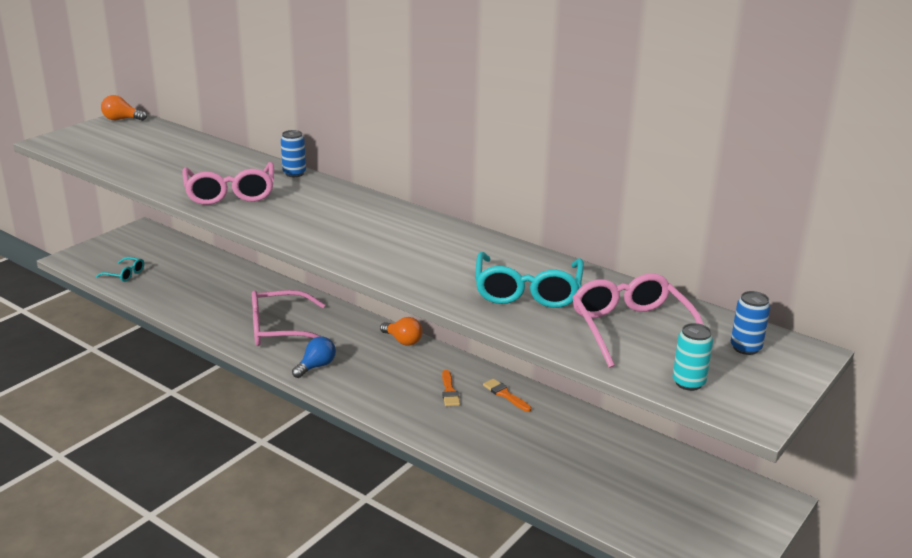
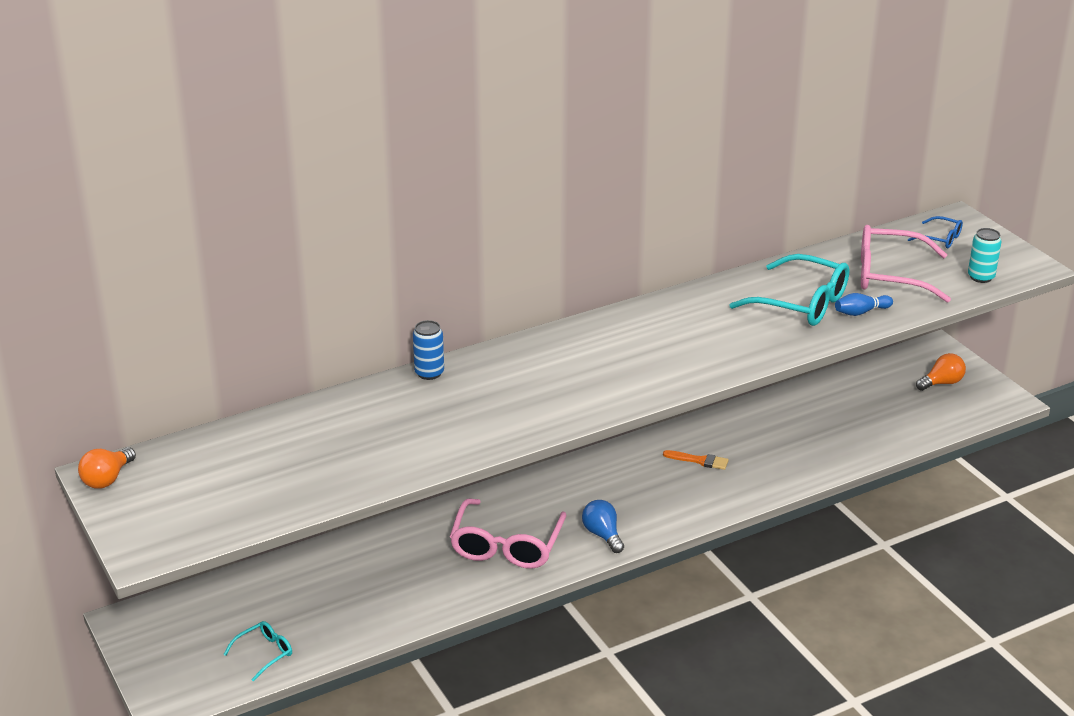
camera: 65 degrees left, 5 degrees up
(230, 193) = (457, 426): pink glasses -> none
(403, 341) = (586, 465): orange light bulb -> orange light bulb (942, 383)
(505, 395) = (723, 430): orange brush -> none
(541, 323) = (861, 312): none -> blue bowling pin
(745, 348) = (940, 239): blue can -> blue glasses

